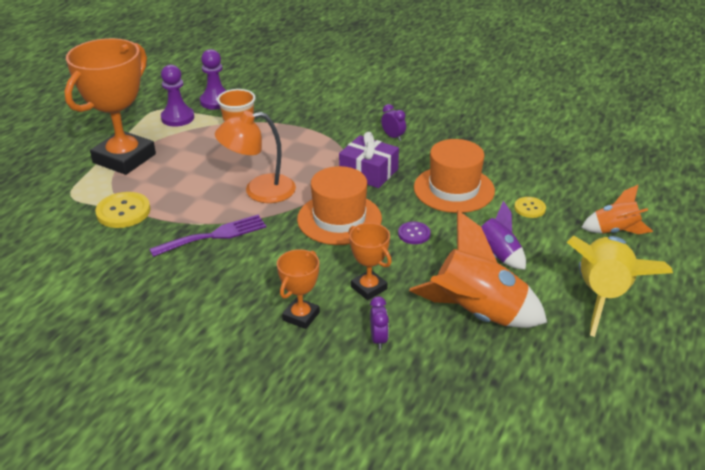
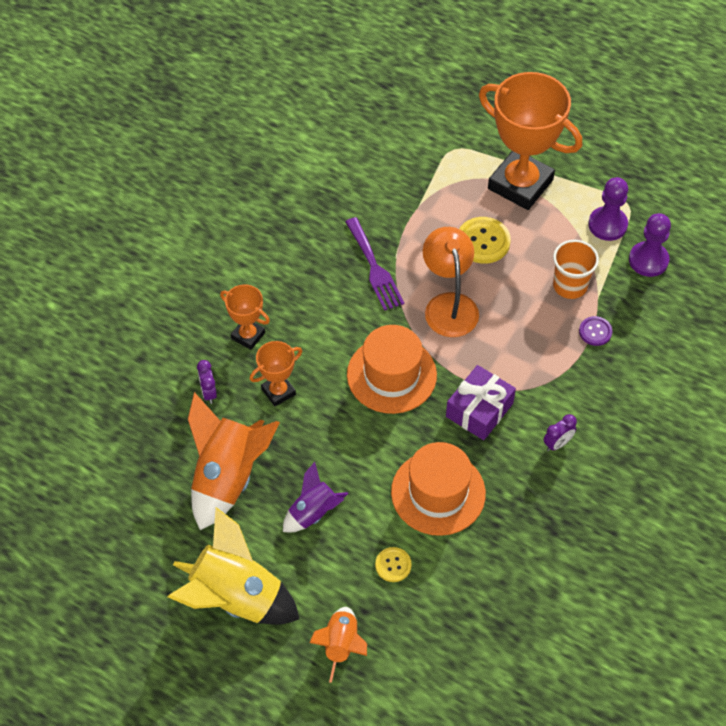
camera: 95 degrees right, 20 degrees up
(123, 211) = (421, 193): yellow button -> yellow button (483, 241)
(378, 339) = (209, 393): purple clock -> purple clock turned 75 degrees clockwise
(414, 234) = (358, 441): purple button -> purple button (595, 332)

